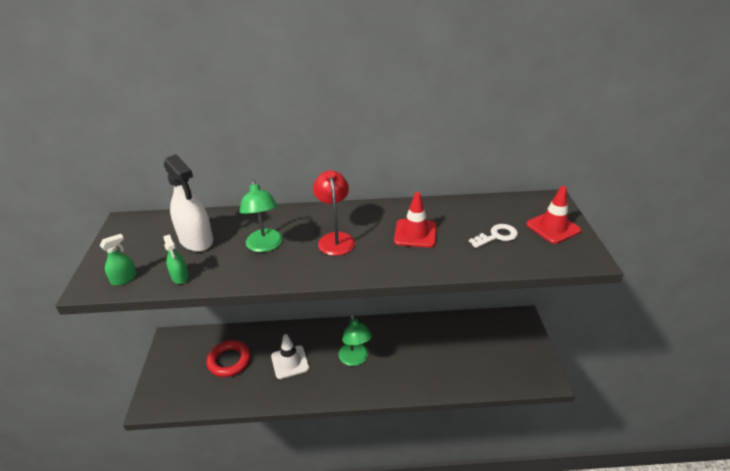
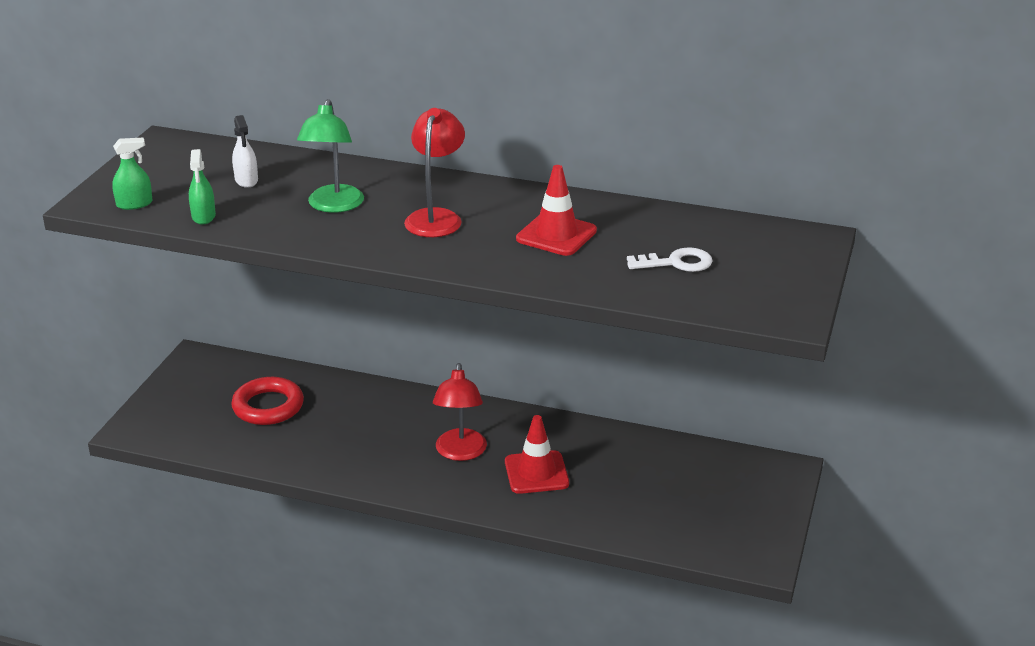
camera: 20 degrees right, 5 degrees down
(196, 240) = (246, 180): white spray bottle -> white spray bottle, size x0.50
(290, 362) = (357, 431): white traffic cone -> none
(355, 359) = (460, 452): green lamp -> red lamp
(553, 227) = (776, 271): red traffic cone -> red traffic cone (536, 473)

